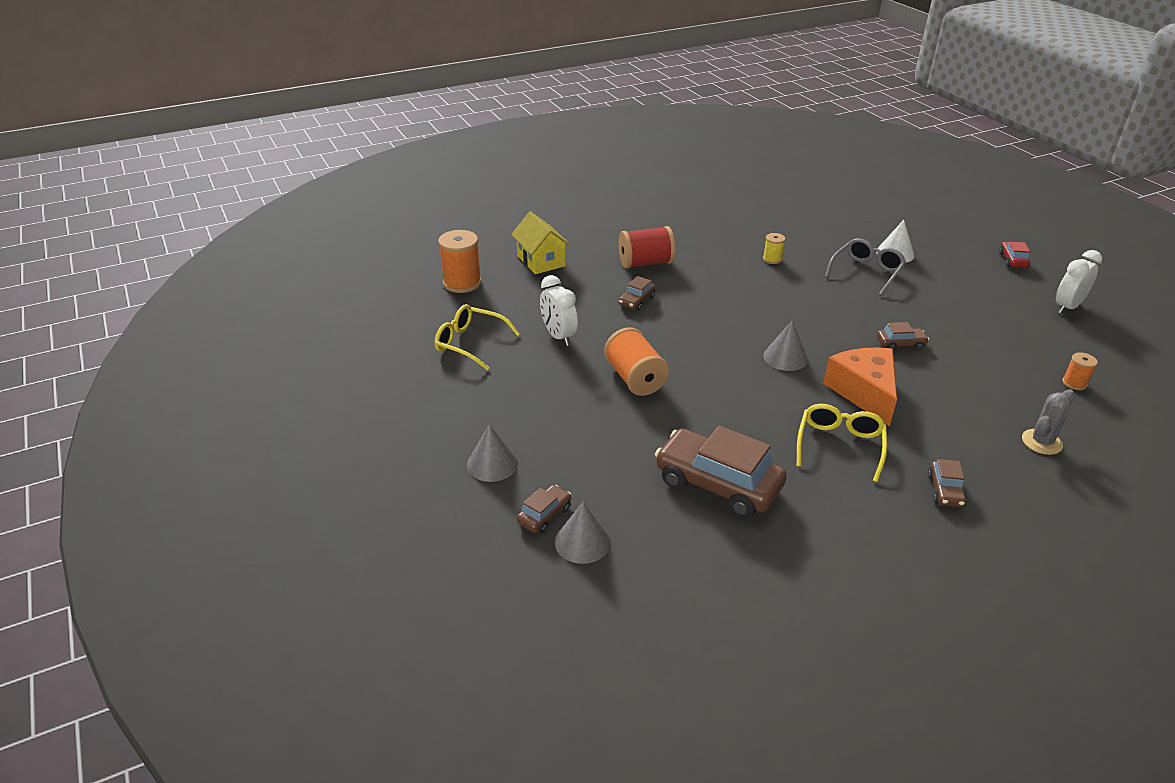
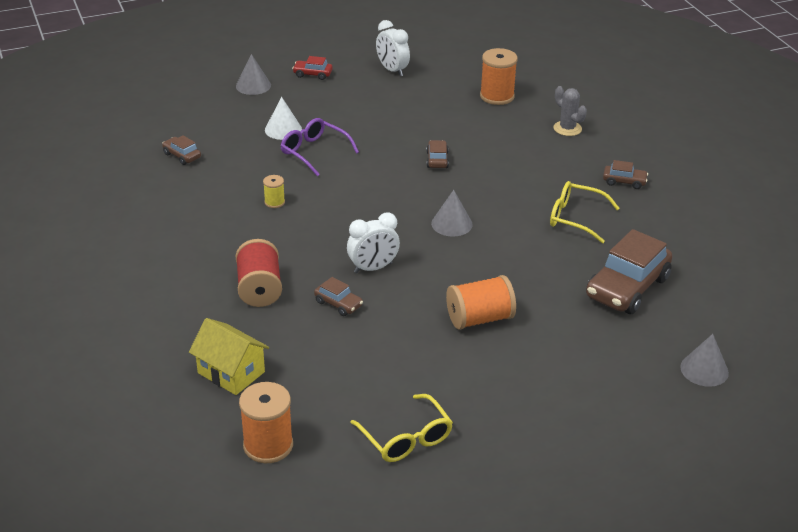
camera: 85 degrees left, 0 degrees up
(470, 343) = (405, 437): yellow glasses -> yellow glasses turned 60 degrees counterclockwise
(492, 463) = (611, 423): grey cone -> grey cone (253, 85)
(541, 261) = (231, 372): yellow house -> yellow house turned 60 degrees clockwise
(544, 515) = (676, 390): brown car -> brown car (182, 155)
(558, 336) = (399, 366): white clock -> white clock (373, 268)
(864, 392) = (505, 192): orange cheese -> none
(866, 272) = (314, 152): grey glasses -> purple glasses
(1074, 383) = (497, 96): orange spool -> orange spool, size x1.92

